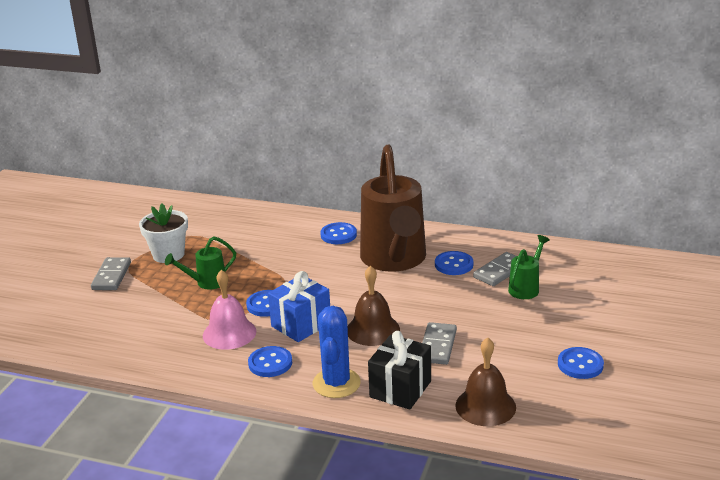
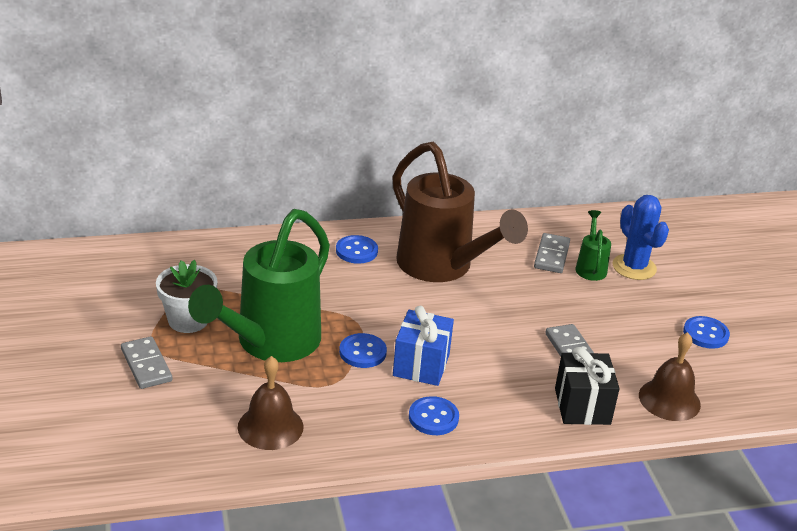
camera: 35 degrees left, 5 degrees up
(206, 283) = (269, 344): green watering can -> green watering can, size x2.33
(229, 333) = (356, 396): pink bell -> none
(336, 383) = (519, 419): blue cactus -> blue cactus (634, 267)
(373, 329) = (496, 350): brown bell -> brown bell (270, 426)
(454, 264) = (503, 258): blue button -> none

